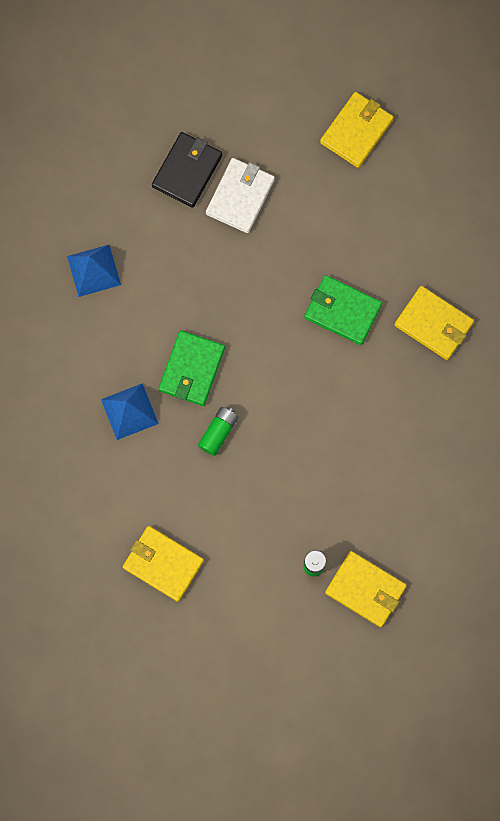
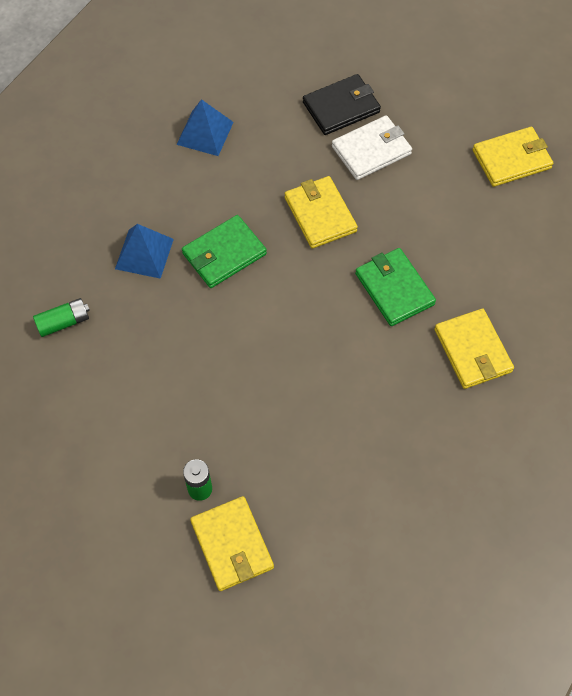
camera: 35 degrees right, 15 degrees down
(163, 564) = (67, 395): yellow wallet -> yellow wallet (320, 214)
(218, 432) = (206, 318): green battery -> green battery (64, 322)

